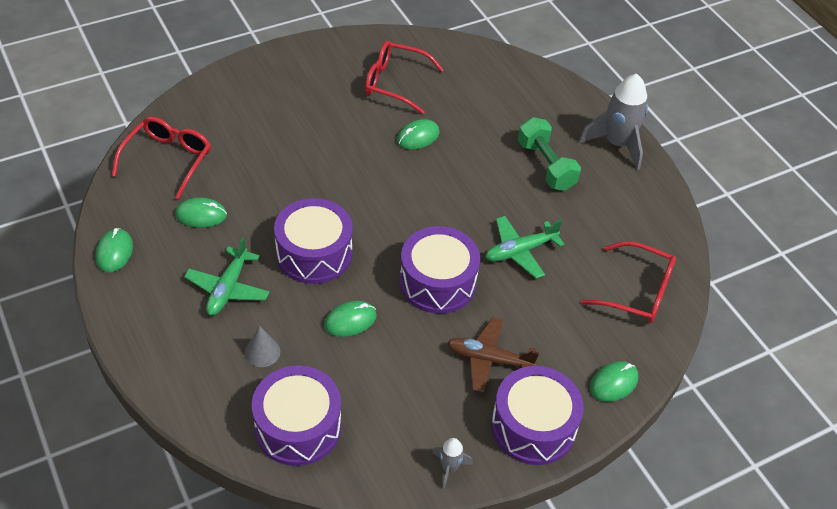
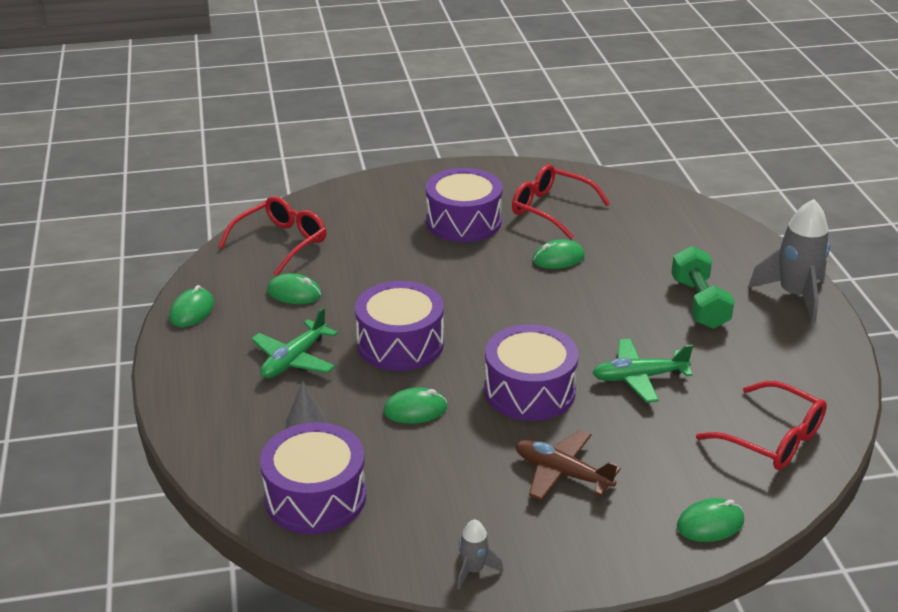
camera: 20 degrees right, 15 degrees down
(533, 426) = (592, 548): purple drum -> purple drum (463, 222)

